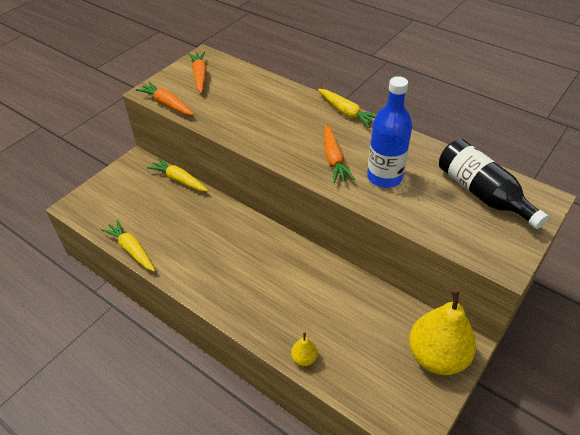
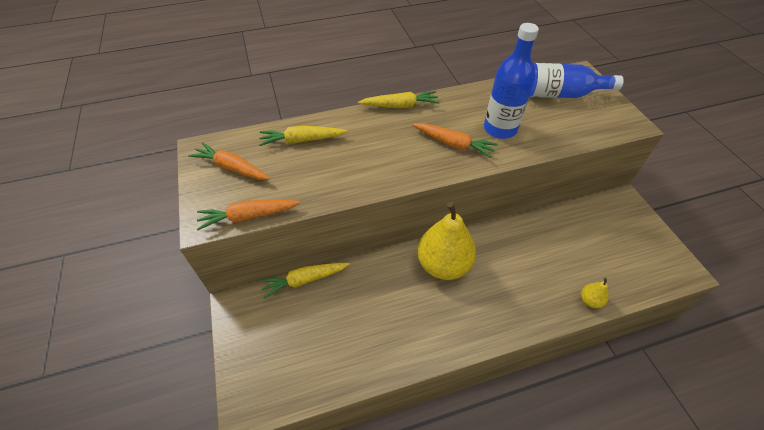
camera: 55 degrees left, 5 degrees up
(132, 250) = (369, 375): yellow carrot -> yellow carrot (302, 140)
(437, 356) = (627, 219): yellow pear -> yellow pear (443, 264)
(482, 194) = (556, 94): black bottle -> blue bottle

